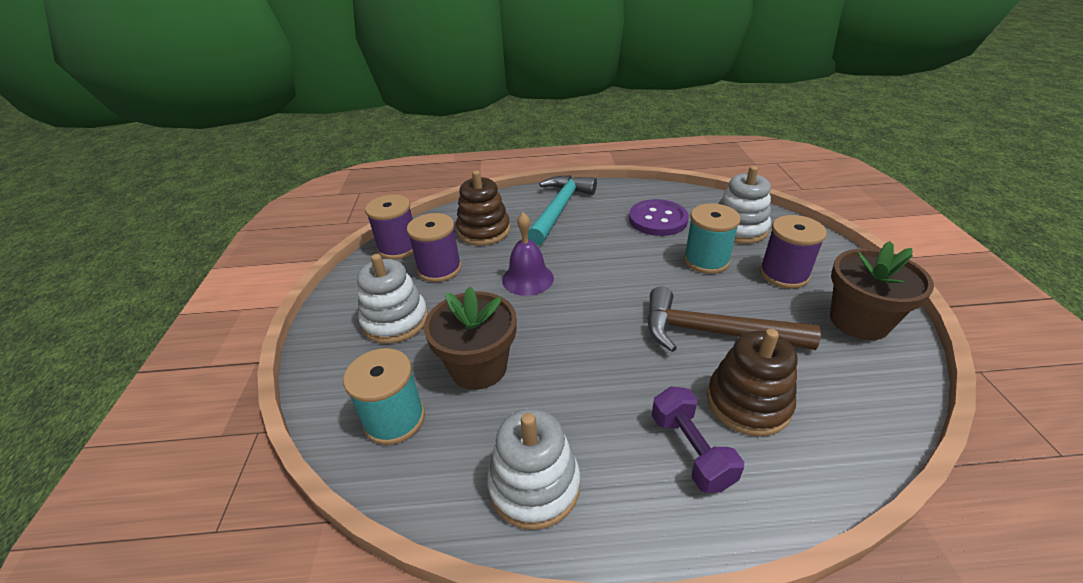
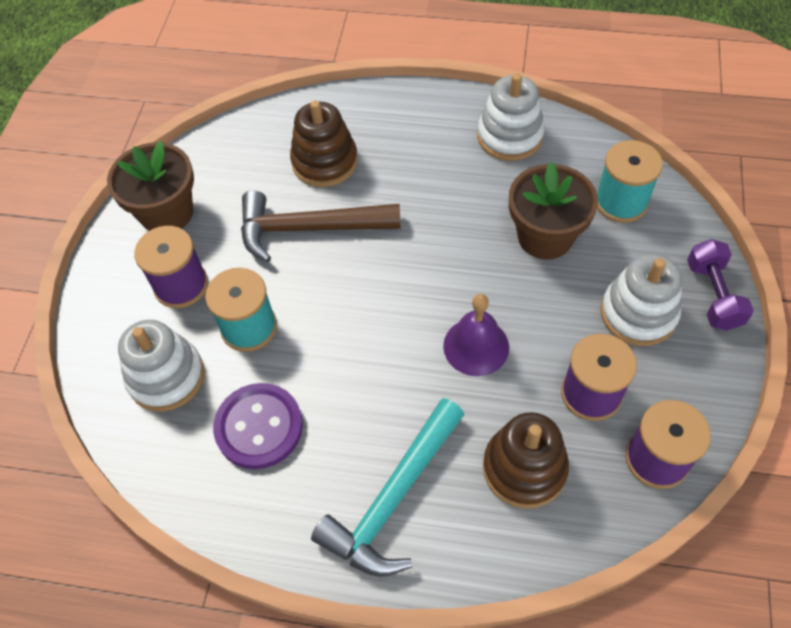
camera: 165 degrees left, 20 degrees up
(690, 450) = (389, 138): purple dumbbell -> purple dumbbell (713, 295)
(713, 332) = (309, 228): brown hammer -> brown hammer turned 150 degrees clockwise

